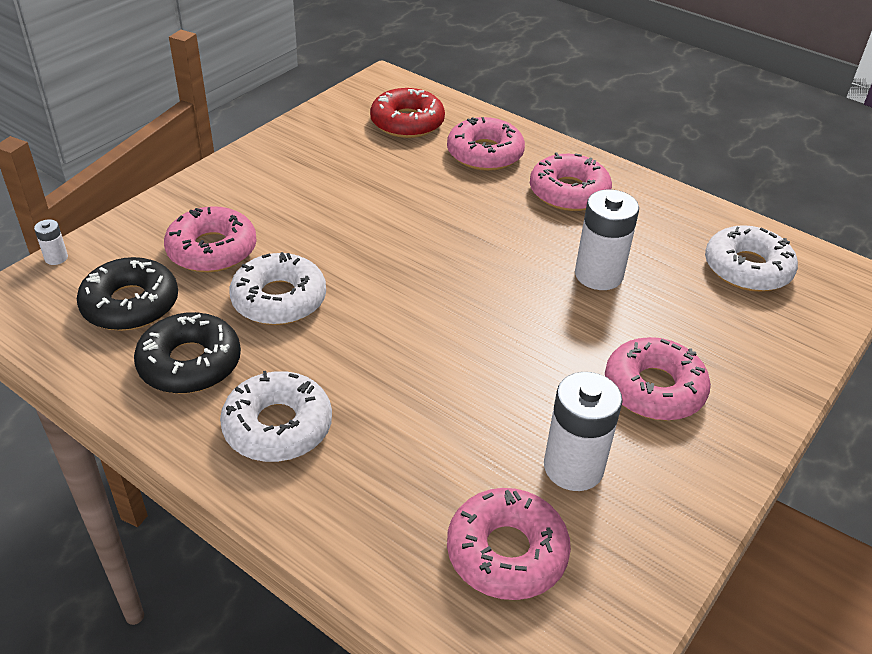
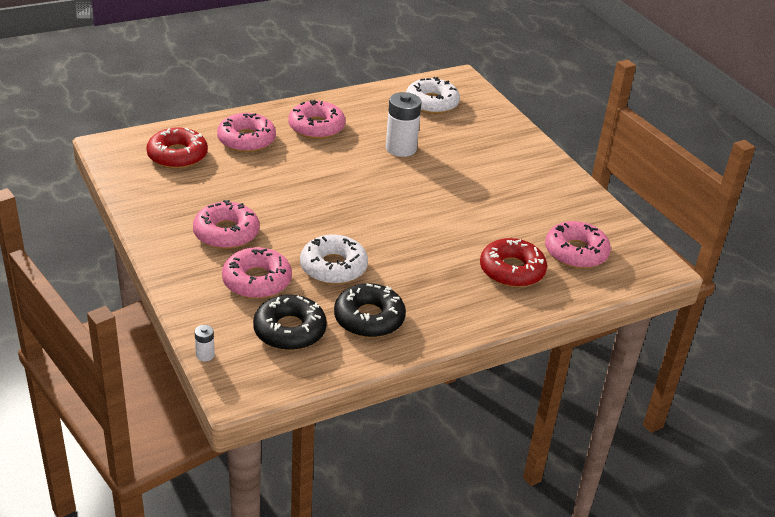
camera: 65 degrees left, 5 degrees down
(278, 426) = (447, 298): white donut -> none
(395, 481) = (512, 270): none -> red donut
(573, 467) = (536, 213): white battery -> none
(654, 389) = (499, 169): pink donut -> pink donut (226, 233)

